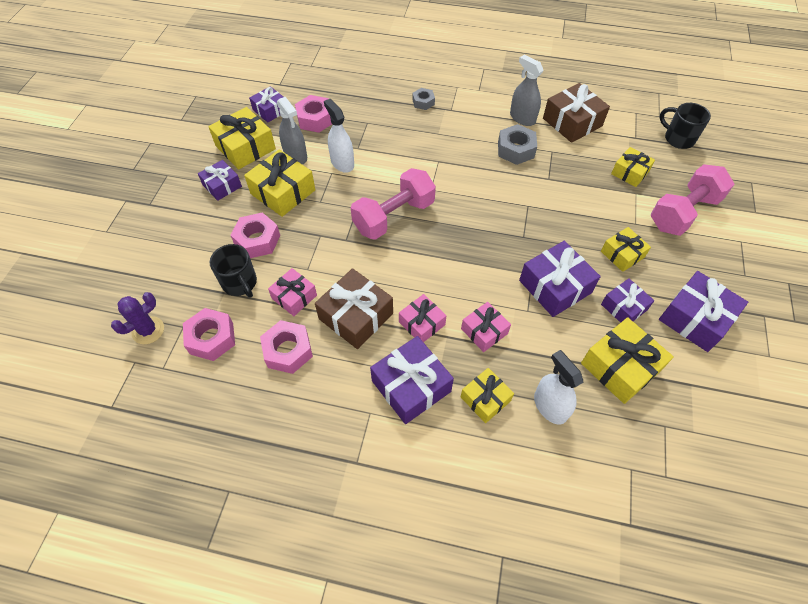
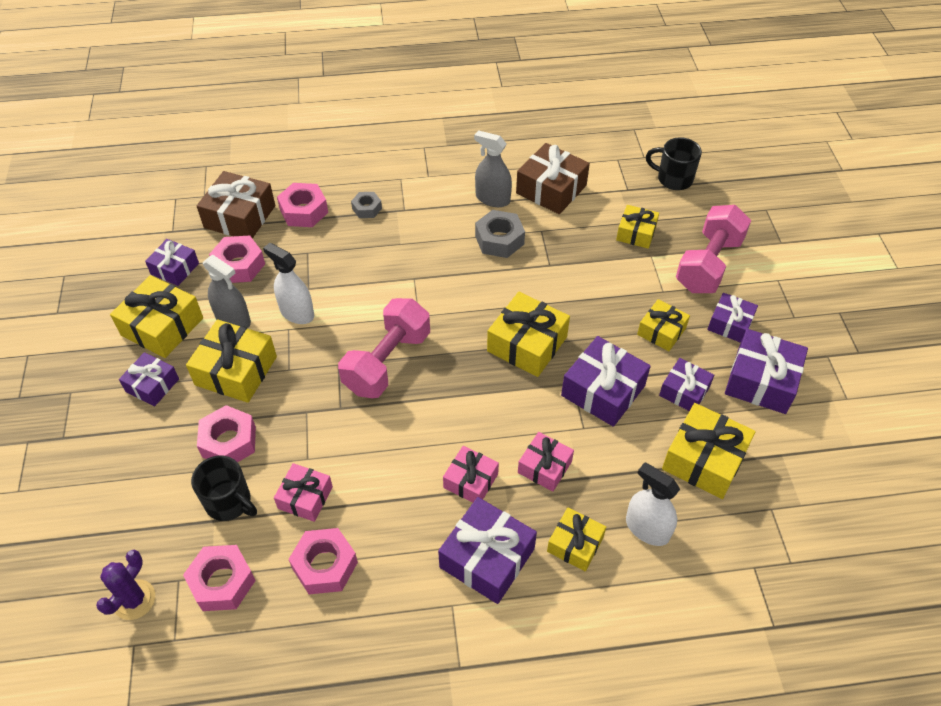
camera: 20 degrees left, 5 degrees down
(356, 316) = (390, 497): brown gift -> brown gift (239, 216)
(376, 93) = (304, 211): none -> pink nut
(507, 233) = (527, 344): none -> yellow gift
(684, 265) = (730, 324): none -> purple gift

